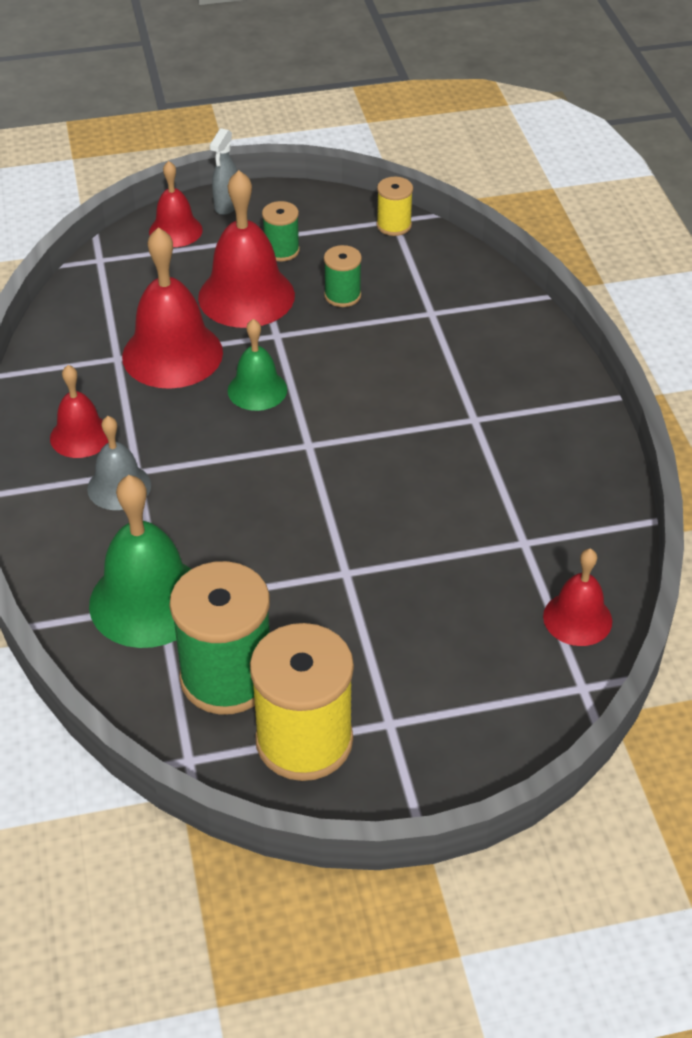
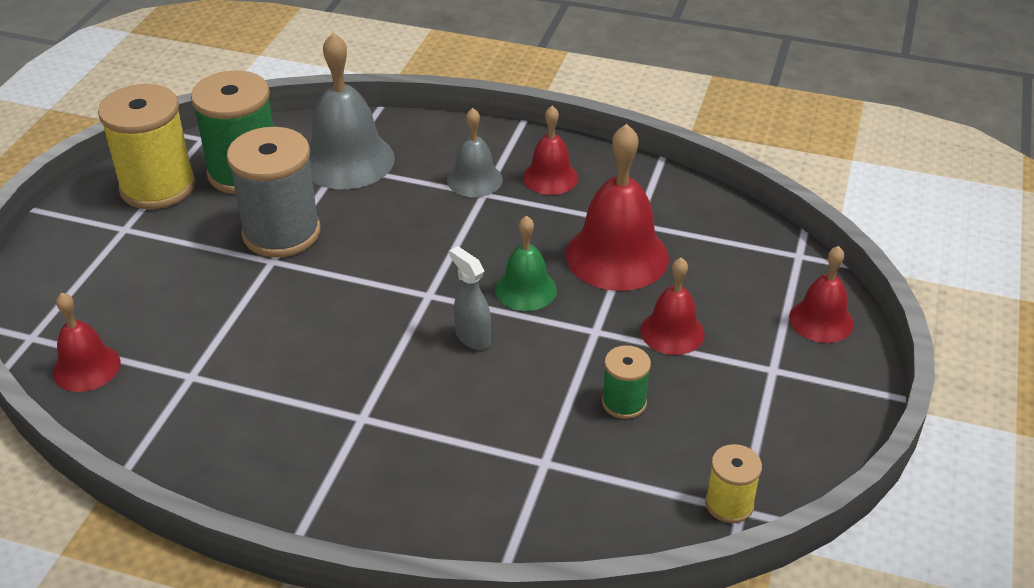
camera: 120 degrees right, 5 degrees down
(148, 601) = (347, 160): green bell -> grey bell
(226, 206) = (849, 374): grey spray bottle -> grey spray bottle (472, 337)
(246, 296) = (672, 332): red bell -> red bell, size x0.58
(281, 250) = (736, 386): green spool -> none
(302, 587) = (281, 233): none -> grey spool

